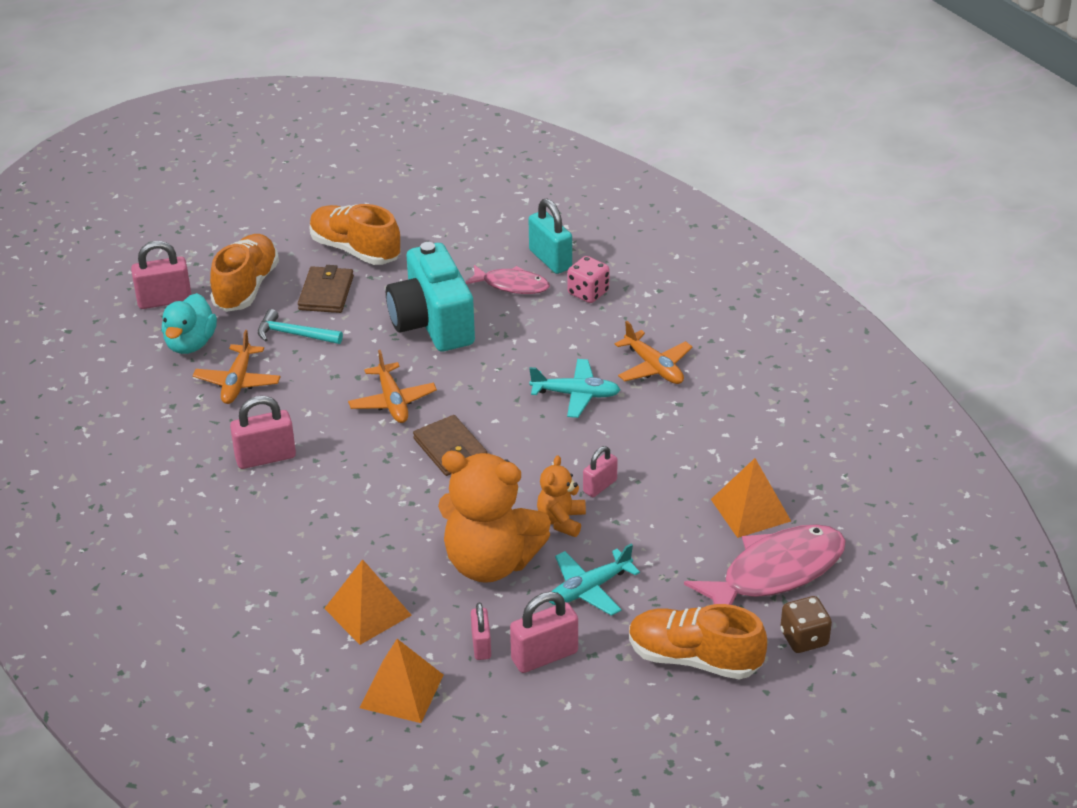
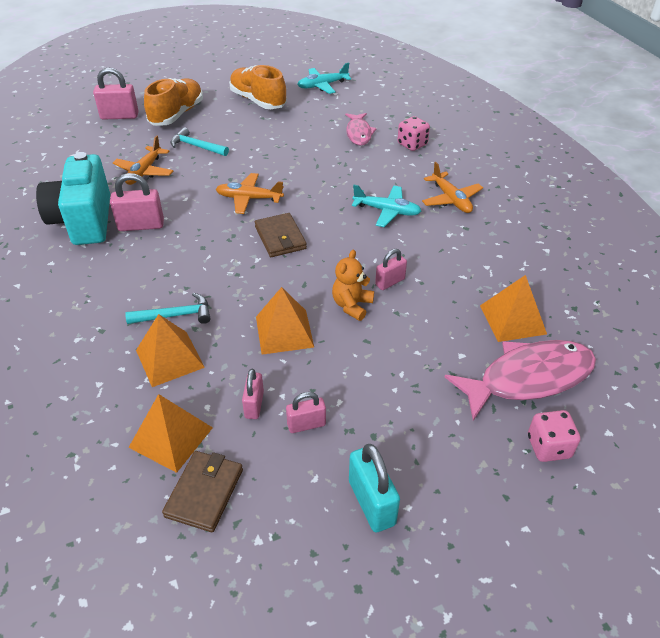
camera: 10 degrees right, 5 degrees up
(190, 343) = (124, 144): turquoise duck -> none
(326, 293) = (229, 124): brown wallet -> brown wallet (204, 493)
(354, 563) = (175, 315): none -> turquoise hammer
(392, 401) = (249, 198): orange plane -> orange plane turned 105 degrees clockwise
(432, 323) = (295, 151): turquoise camera -> turquoise camera (84, 221)
(490, 562) = (284, 331): orange teddy bear -> orange pyramid
(512, 285) = (359, 133): pink fish -> pink fish turned 60 degrees clockwise
(544, 656) = (306, 424): pink padlock -> pink padlock, size x0.63
(550, 259) = (390, 121): turquoise padlock -> turquoise padlock (371, 503)
(589, 589) = (361, 368): turquoise plane -> turquoise plane (322, 85)
(694, 658) = (442, 450): orange shoe -> none
(804, 638) = (548, 447): brown dice -> pink dice

